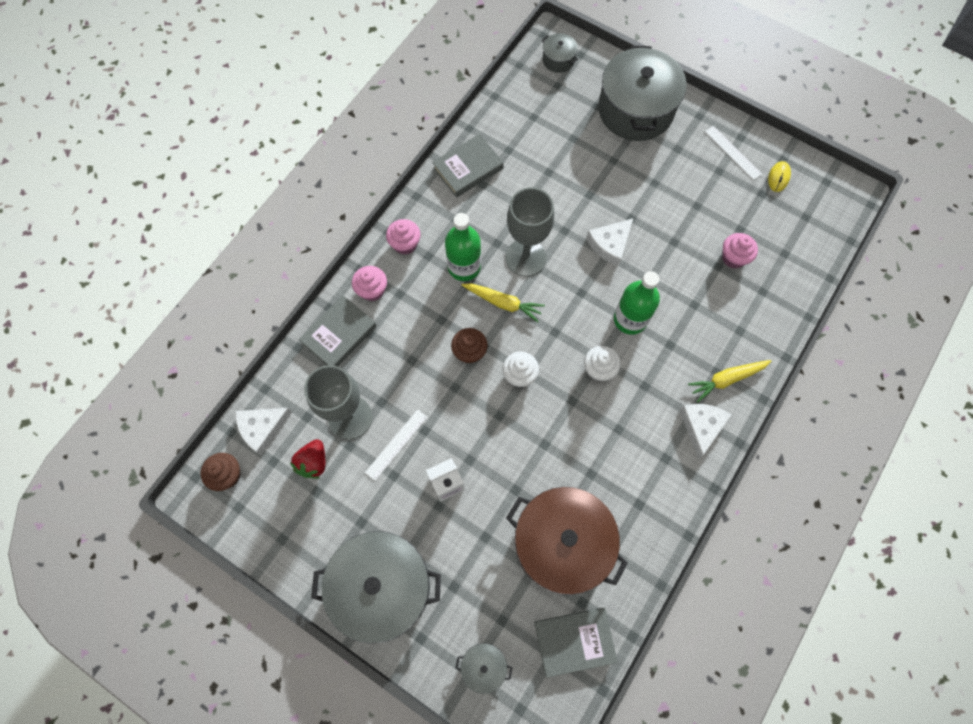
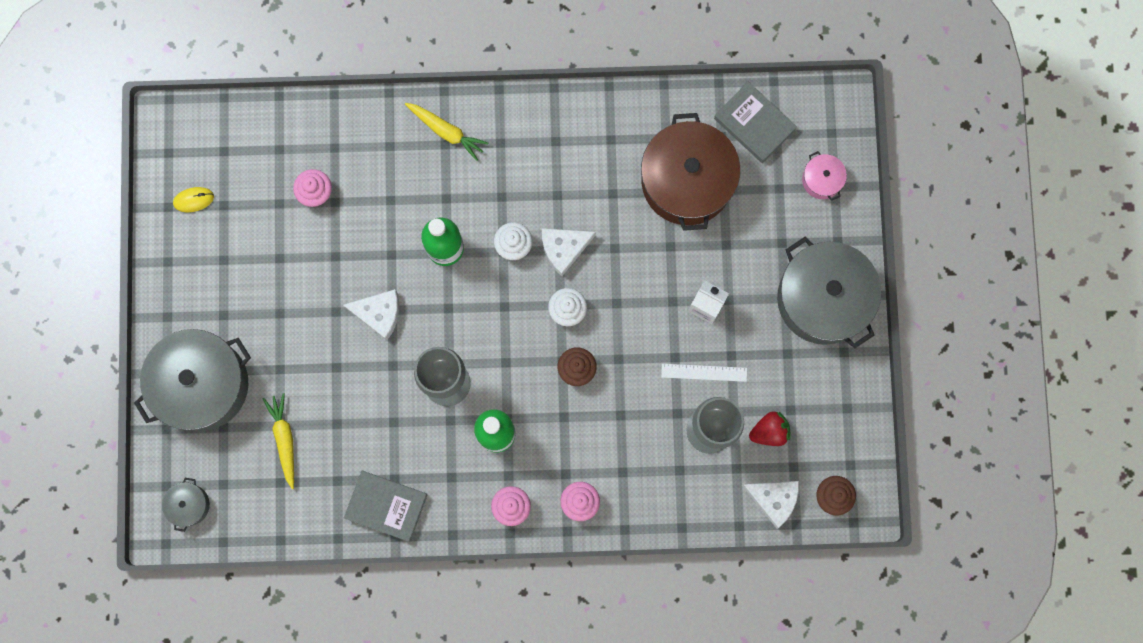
camera: 125 degrees left, 10 degrees up
(339, 334) = (643, 499): grey book -> none
(483, 666) = (822, 180): grey pot -> pink pot
(503, 303) = (508, 372): yellow carrot -> yellow carrot (284, 439)
(701, 426) = (506, 128): white cheese -> white cheese (564, 248)
(733, 152) = (192, 259): white ruler -> none

